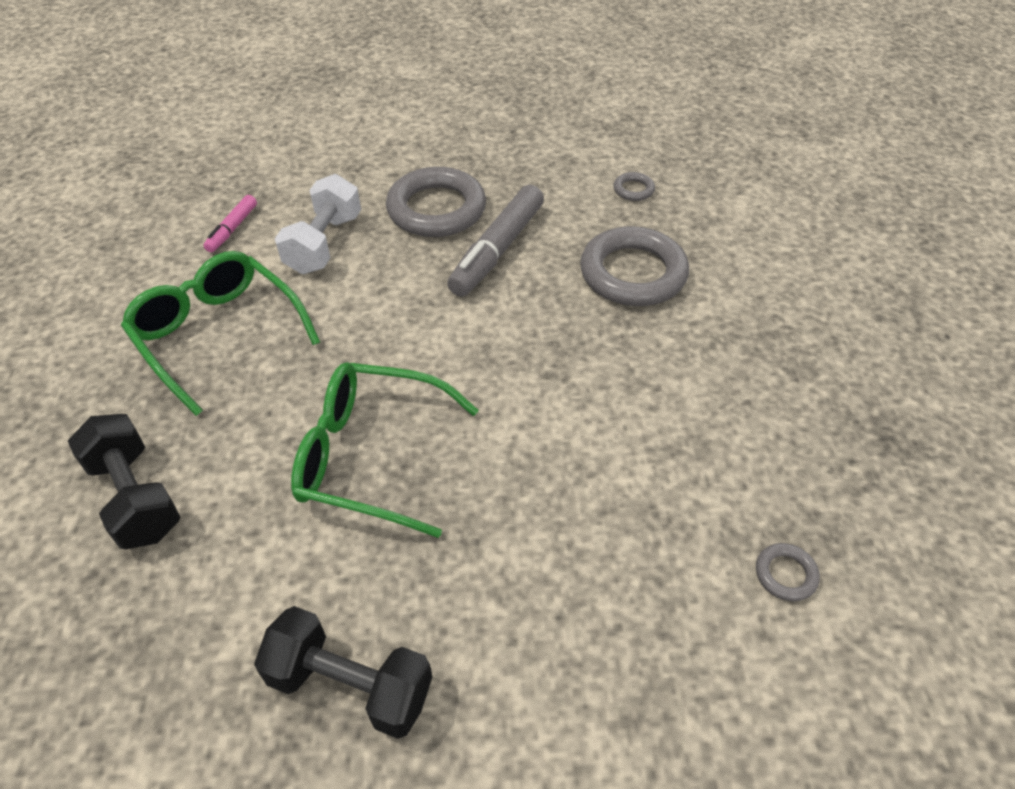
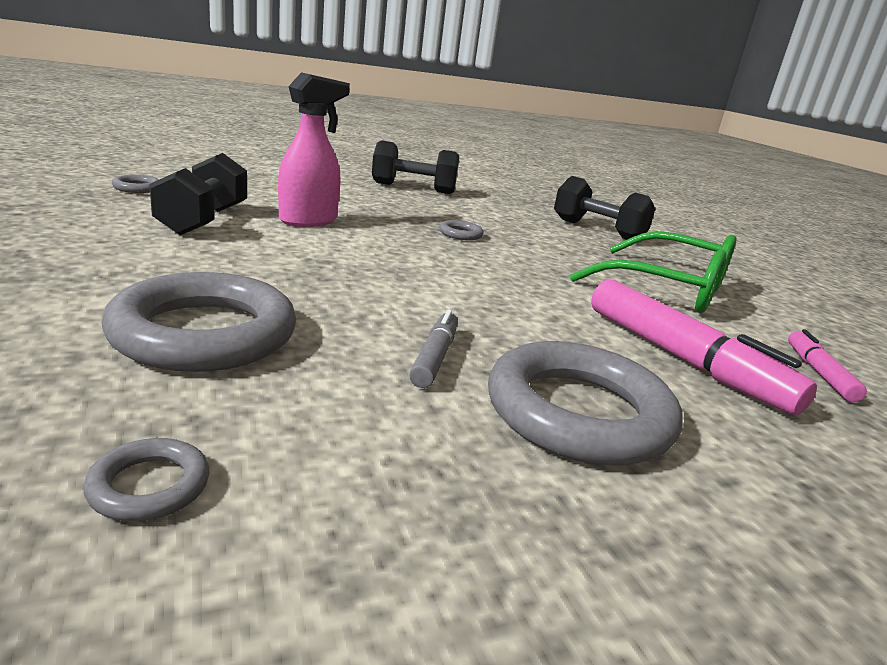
camera: 160 degrees right, 25 degrees down
(324, 244) = (682, 359): white dumbbell -> pink marker
(373, 456) = (460, 234): green glasses -> grey ring
(497, 250) = (435, 357): grey marker -> grey marker, size x0.52
(558, 479) = (309, 220): none -> pink spray bottle
(675, 462) = (203, 220): none -> black dumbbell

